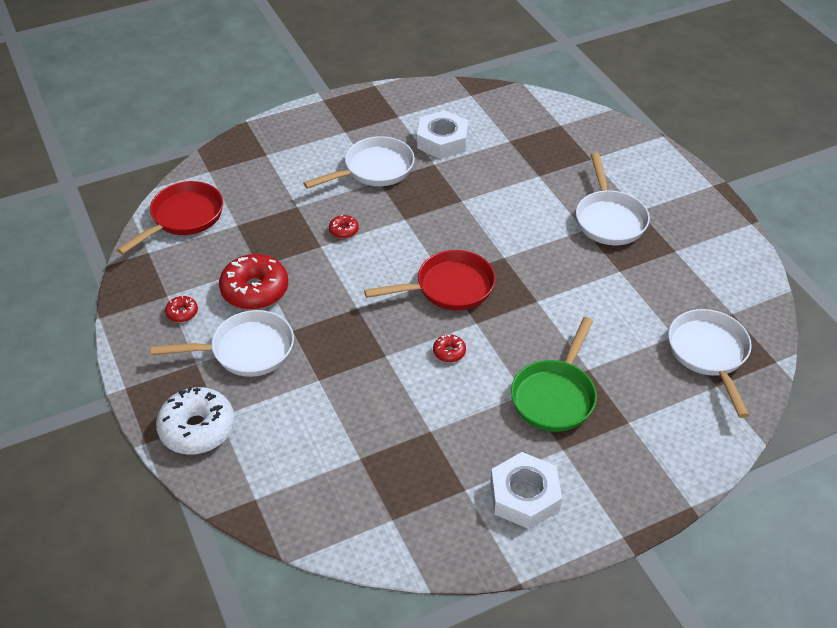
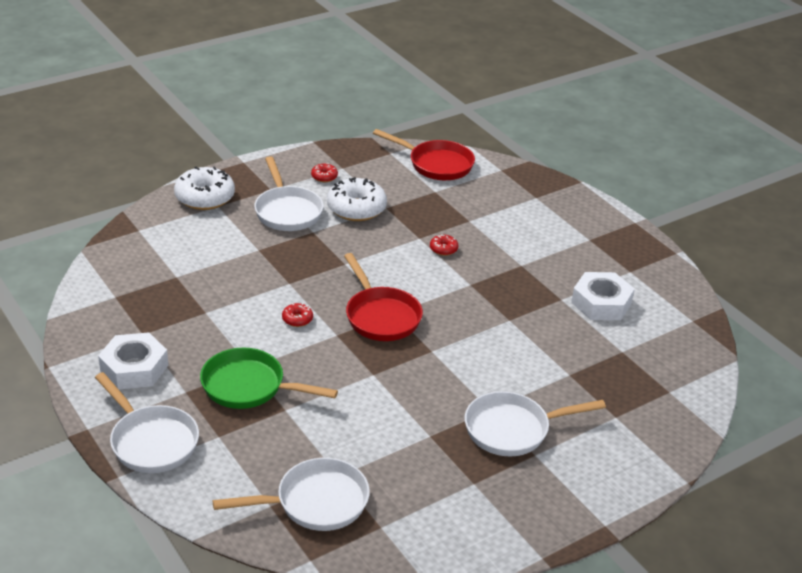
camera: 80 degrees right, 10 degrees down
(255, 290) = (356, 208): red donut -> white donut
(374, 169) = (537, 261): white pan -> white pan (151, 441)

